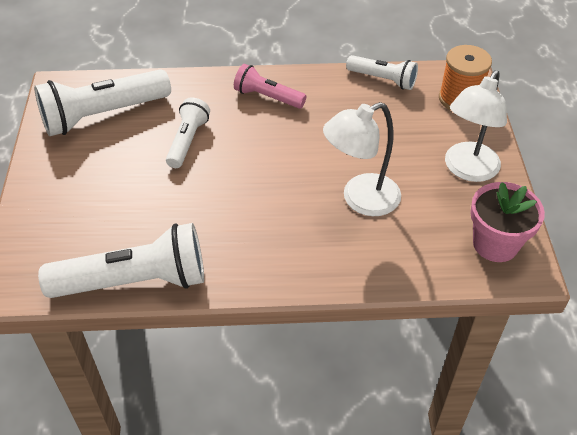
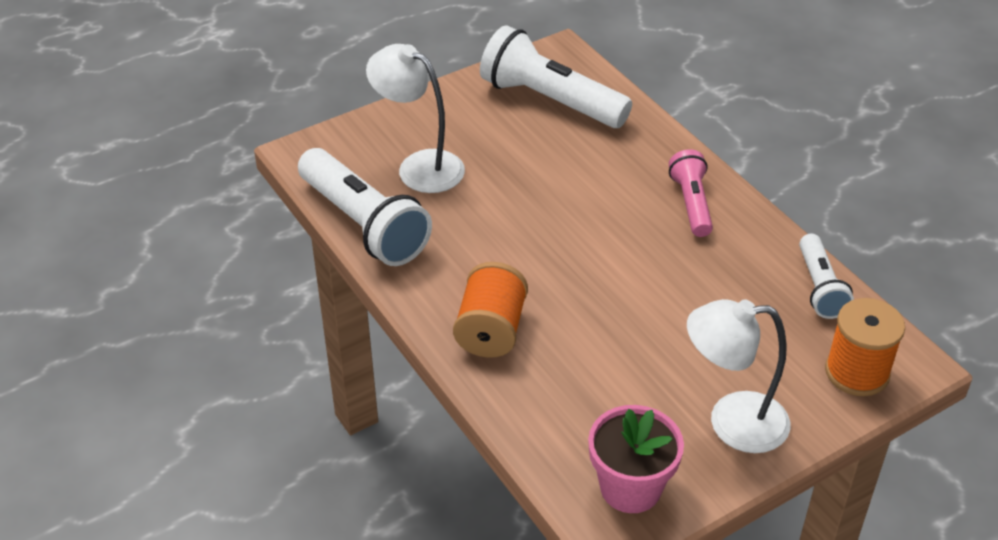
camera: 60 degrees right, 5 degrees down
(188, 141) = (569, 175): white flashlight -> none
(307, 253) = (491, 330): none -> orange spool
(360, 199) = (601, 343): white lamp -> white lamp (419, 166)

